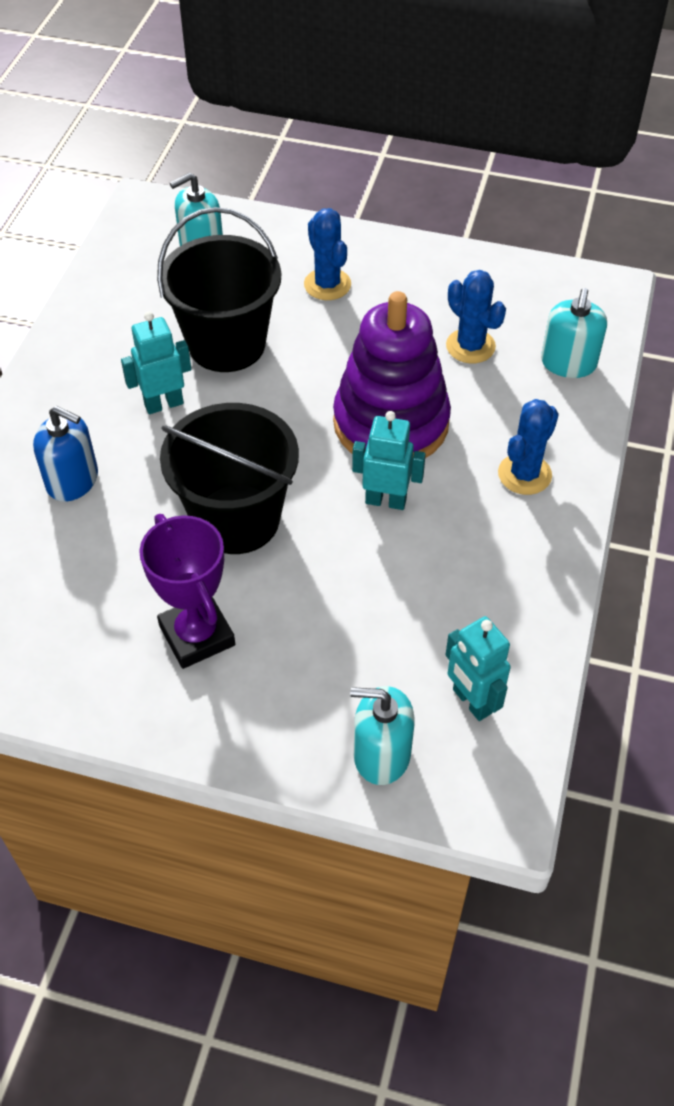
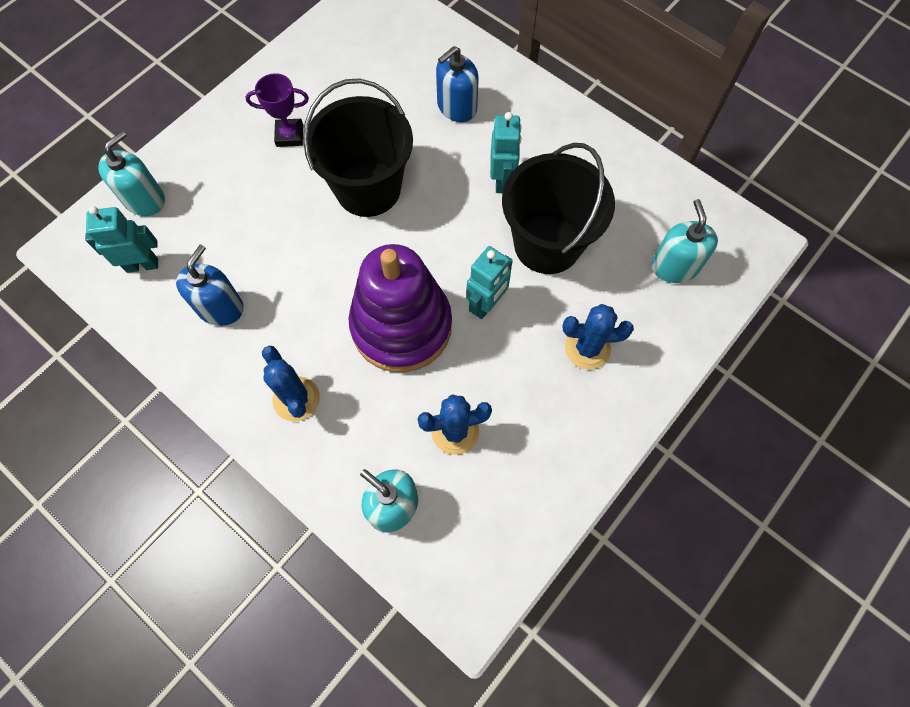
camera: 115 degrees right, 15 degrees up
(197, 635) = (289, 135): purple trophy -> purple trophy, size x0.66
(386, 501) = (329, 288): turquoise robot -> turquoise robot (486, 305)
(472, 590) = (220, 307): none -> blue soap dispenser

